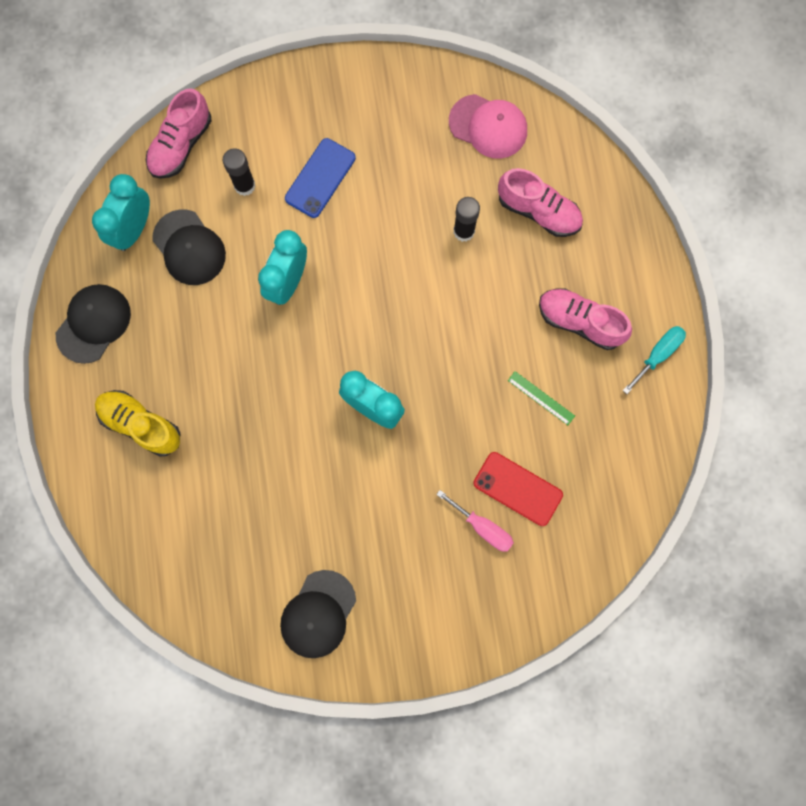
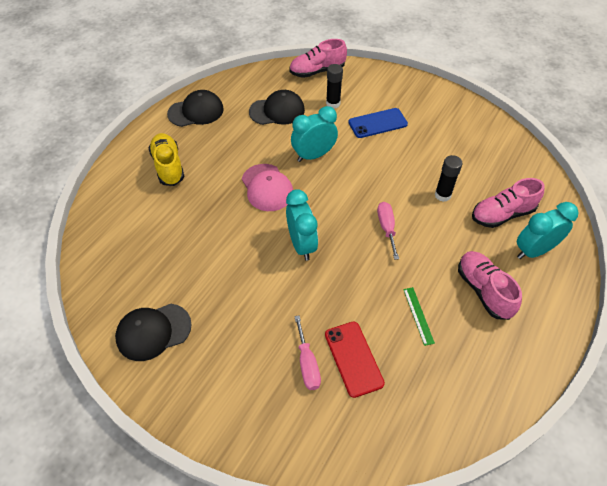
camera: 40 degrees right, 25 degrees down
(134, 229) = (258, 88): turquoise clock -> turquoise clock (534, 251)
(189, 248) = (277, 111): black cap -> black cap turned 105 degrees counterclockwise
(439, 320) = (386, 228): none -> pink screwdriver
(488, 126) = (502, 156): pink cap -> pink cap (267, 187)
(538, 211) = (502, 214): pink shoe -> pink shoe turned 90 degrees clockwise
(657, 355) = (530, 349): turquoise screwdriver -> none

